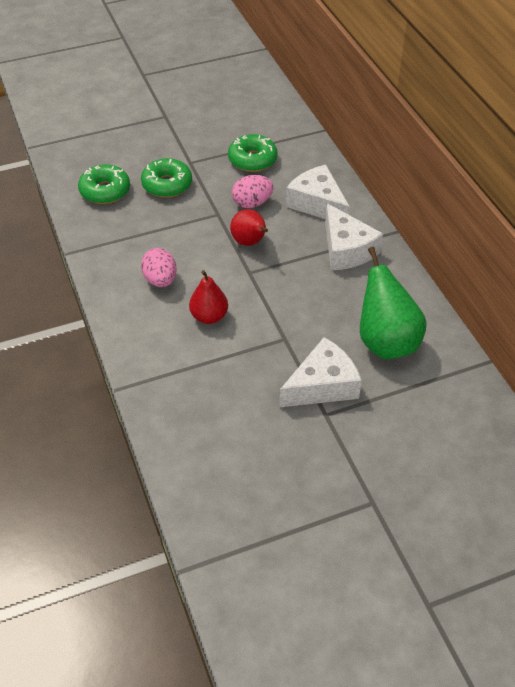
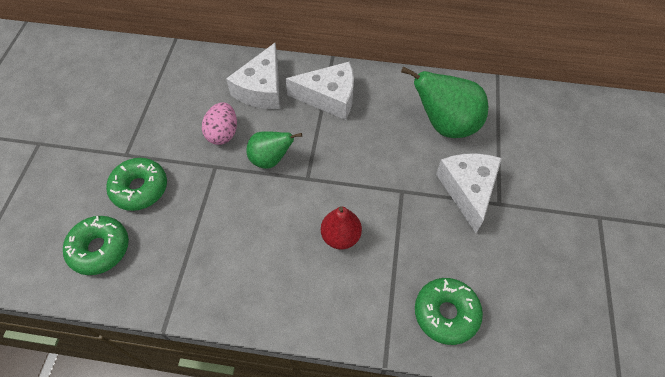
camera: 60 degrees left, 10 degrees up
(160, 280) = (266, 256): pink egg -> none
(250, 242) = (270, 159): red pear -> green pear
(252, 159) = (167, 105): green donut -> green donut (446, 313)
(317, 204) = (261, 89): white cheese -> white cheese turned 60 degrees counterclockwise

